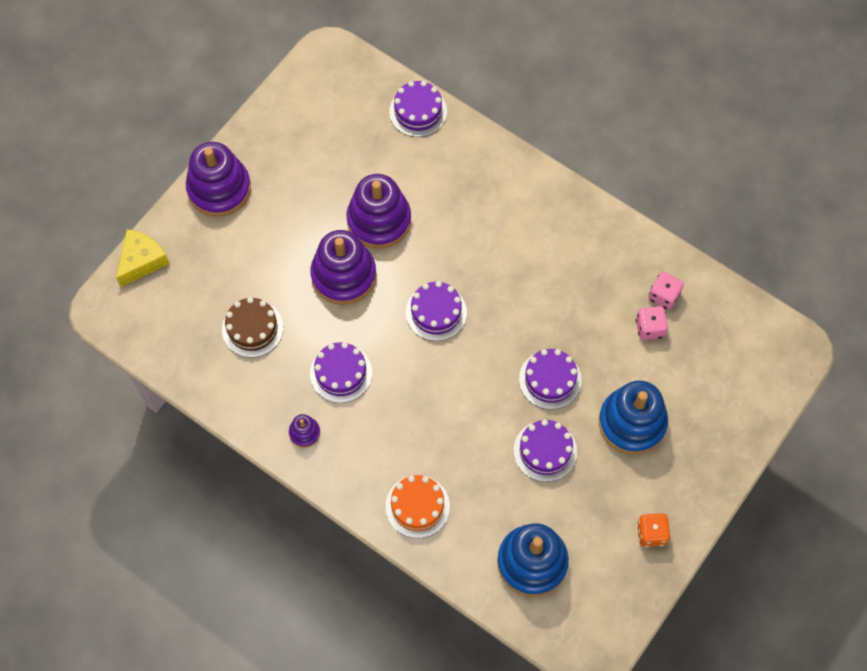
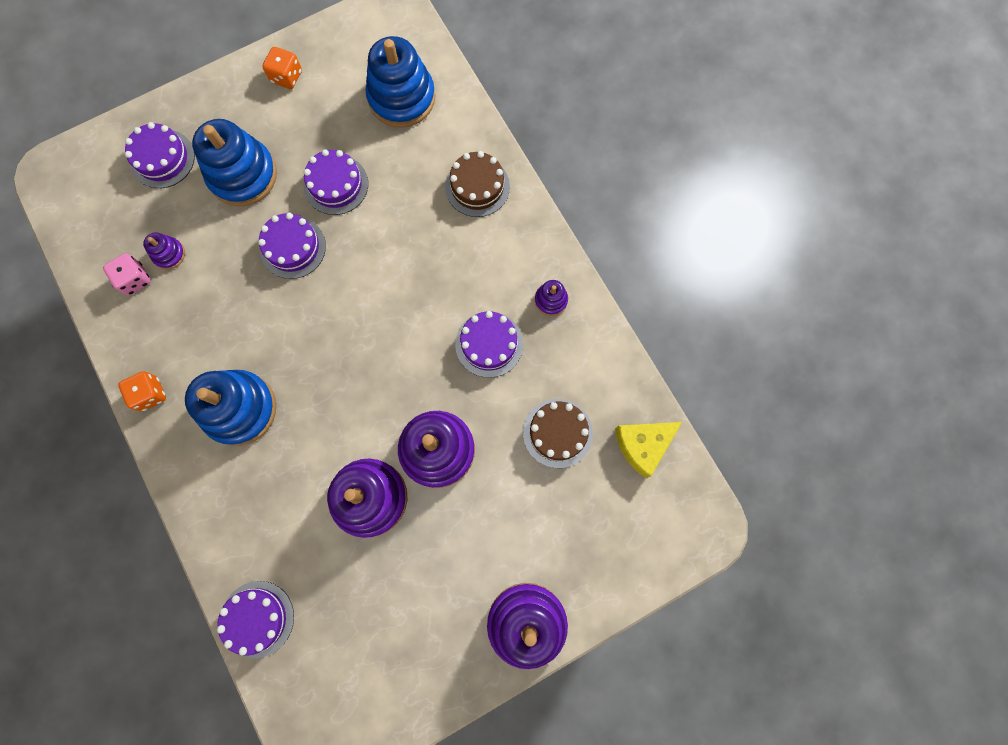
camera: 155 degrees left, 10 degrees up
(142, 261) = (647, 569): yellow cheese -> yellow cheese (643, 445)
(417, 506) = (477, 187): orange cake -> brown cake
(436, 312) = (364, 365): purple cake -> purple cake (162, 158)
(516, 238) = (240, 409): none -> blue stacking toy
(592, 219) = (150, 394): none -> orange dice
(649, 328) = (169, 254): pink dice -> purple stacking toy

